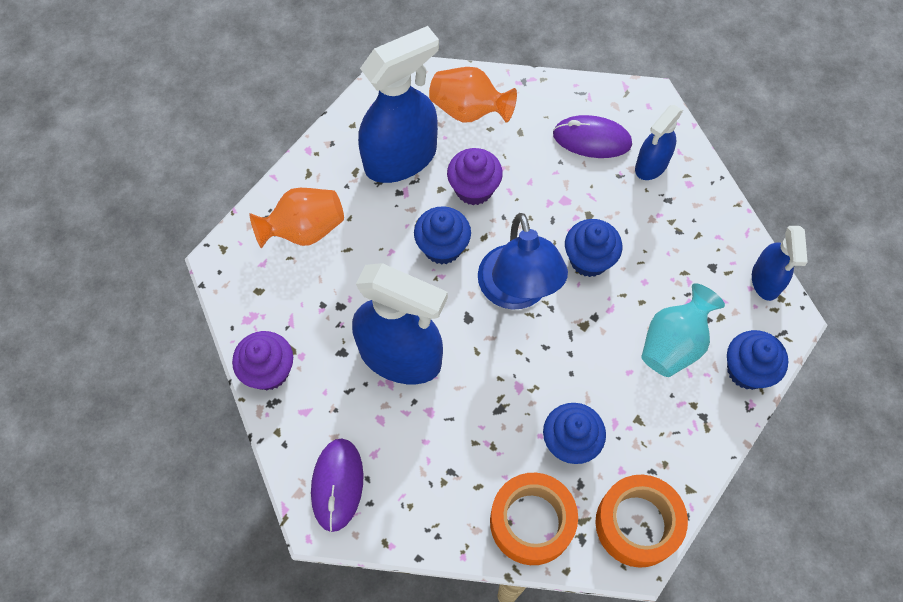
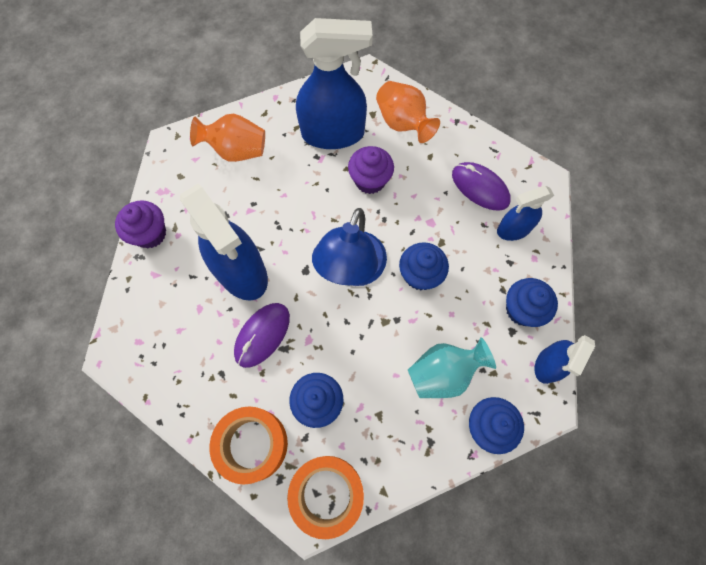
camera: 30 degrees right, 5 degrees up
(337, 485) = (141, 337): purple mouse -> purple mouse (262, 335)
(442, 247) = (321, 210): blue cupcake -> blue cupcake (522, 310)

